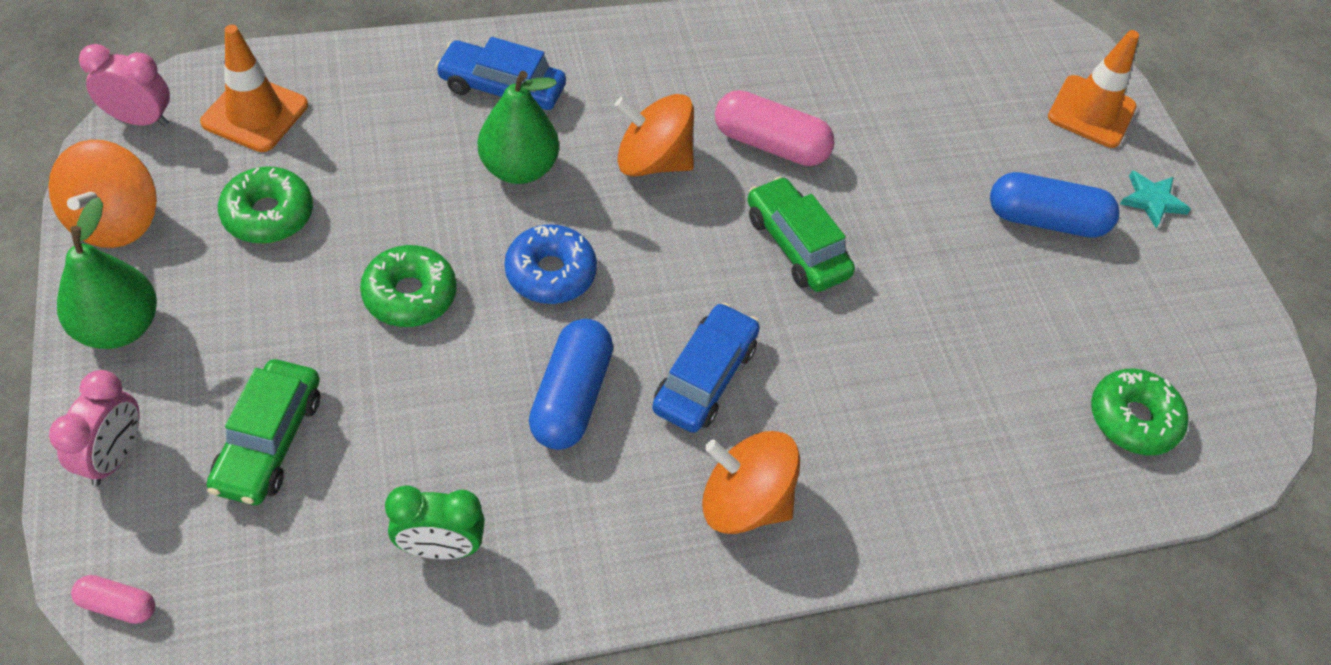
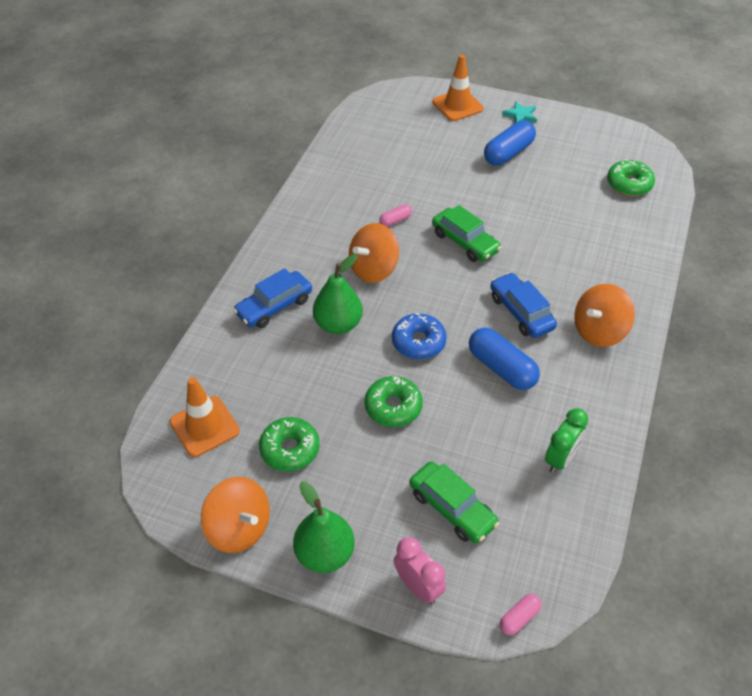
camera: 50 degrees left, 5 degrees down
(140, 119) = (163, 487): pink clock -> none
(770, 144) = (395, 220): pink capsule -> pink capsule, size x0.51
(796, 245) = (465, 242): green car -> green car turned 135 degrees counterclockwise

